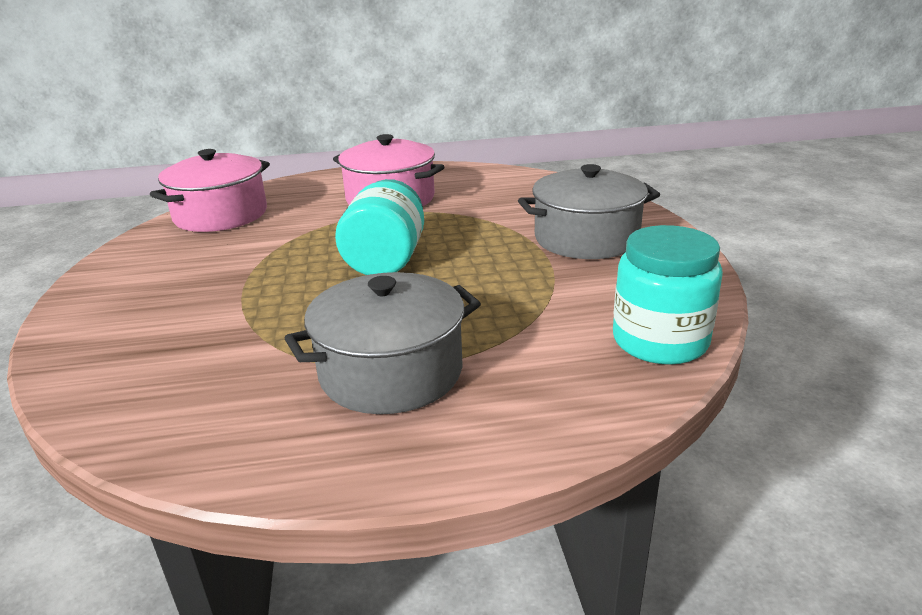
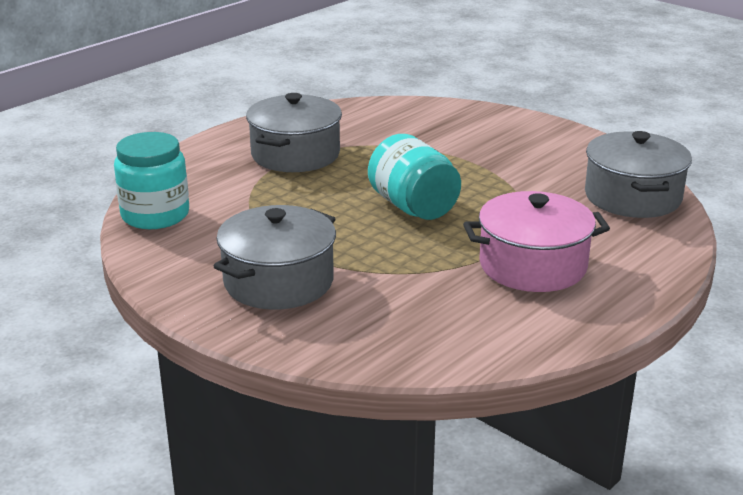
camera: 140 degrees right, 0 degrees up
(221, 215) = (632, 197): pink pot -> grey pot

